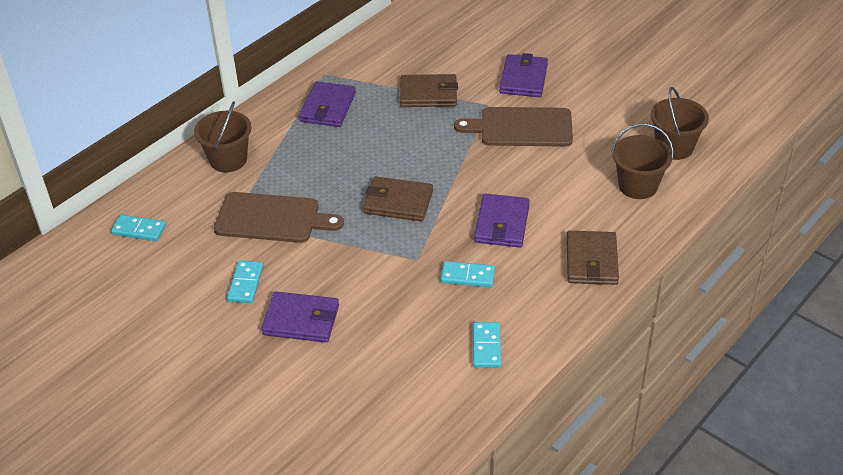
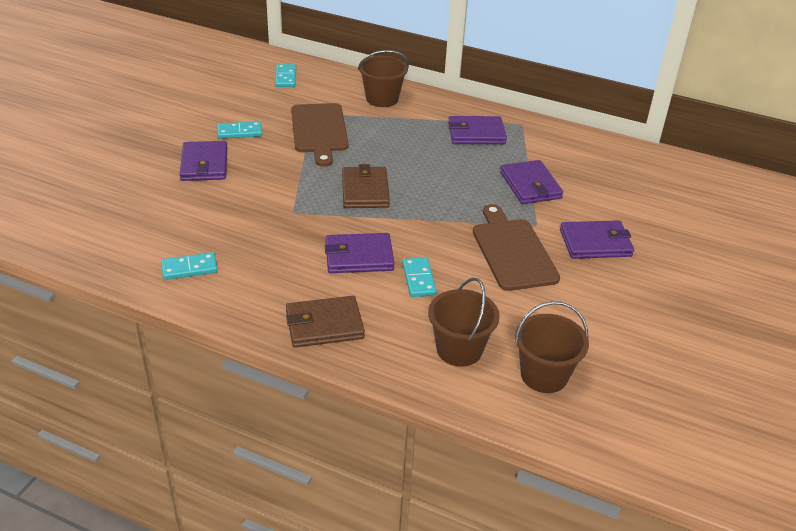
camera: 70 degrees right, 5 degrees down
(428, 94) = (530, 185): brown wallet -> purple wallet
(468, 276) = (279, 245): turquoise domino -> turquoise domino (419, 279)

